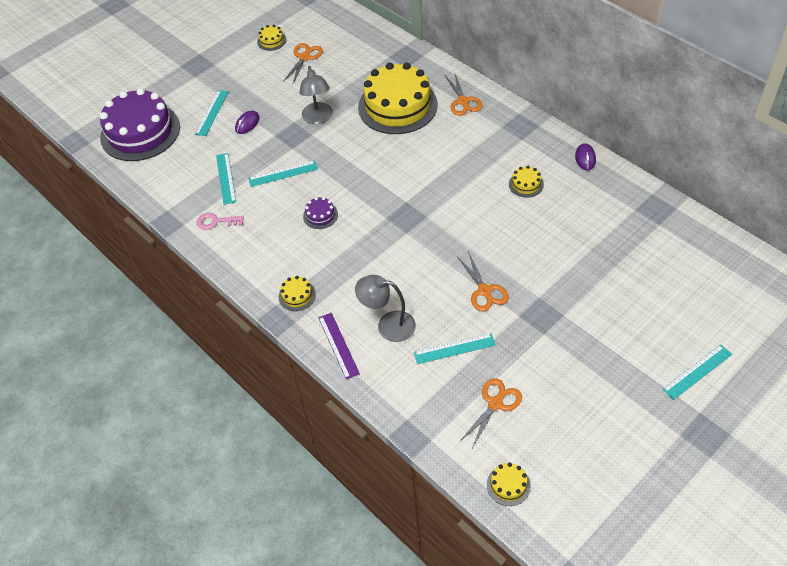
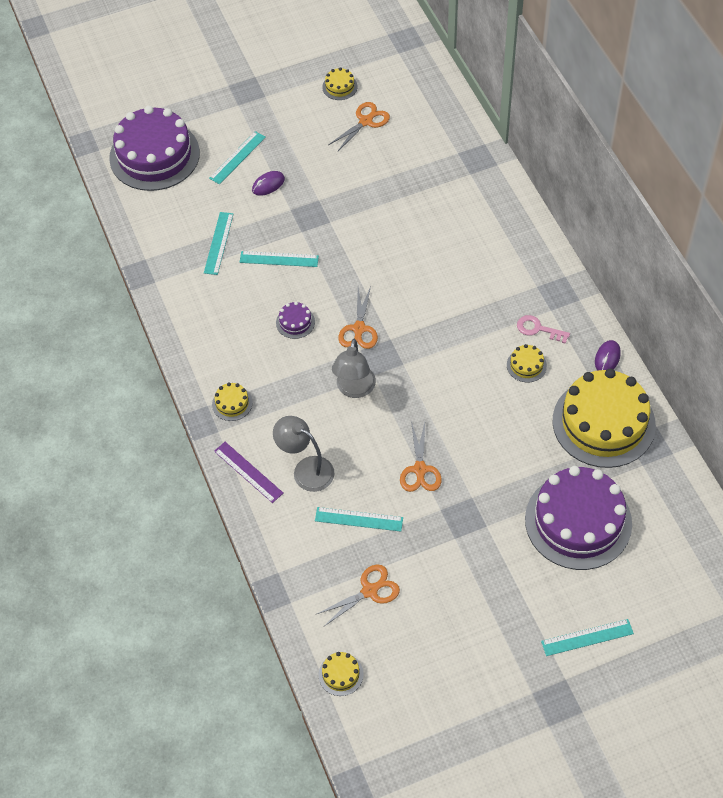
camera: 20 degrees right, 5 degrees up
(216, 221) = (188, 290): pink key -> pink key (538, 329)
(318, 118) = (345, 204): grey lamp -> grey lamp (354, 389)
(338, 345) = (248, 472): purple ruler -> purple ruler turned 45 degrees counterclockwise
(397, 106) = (437, 219): yellow cake -> yellow cake (603, 422)
(463, 101) = (511, 239): orange scissors -> orange scissors (359, 329)
(635, 284) = (578, 521): none -> purple cake

